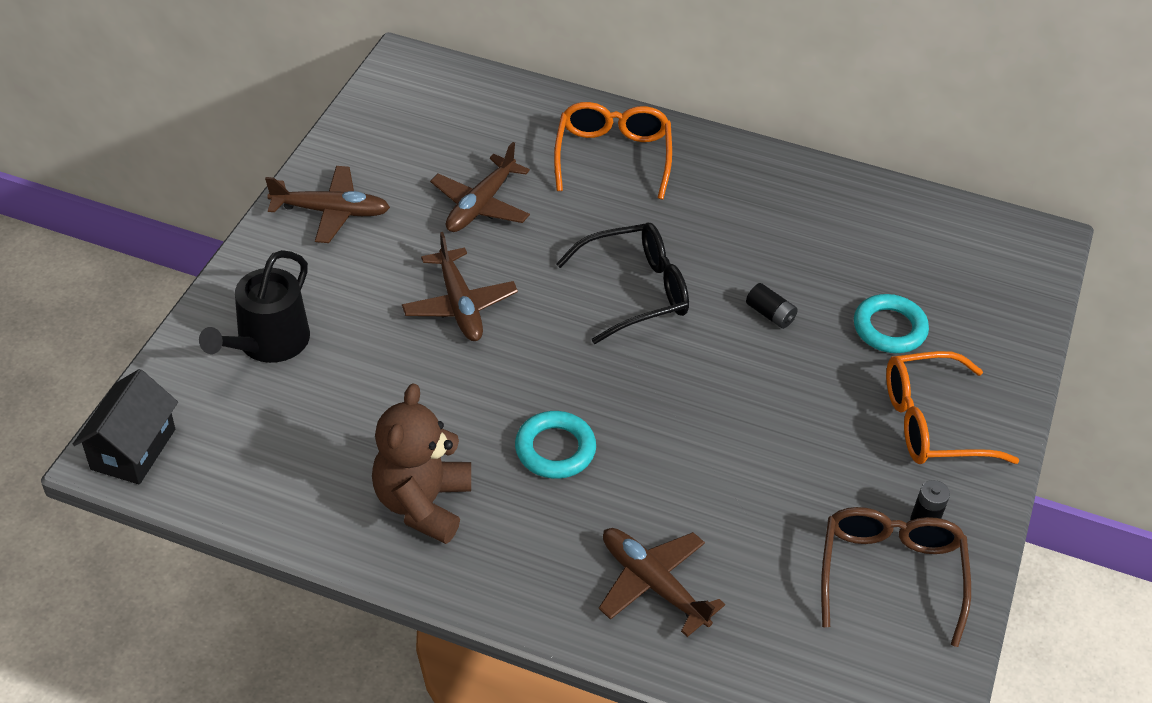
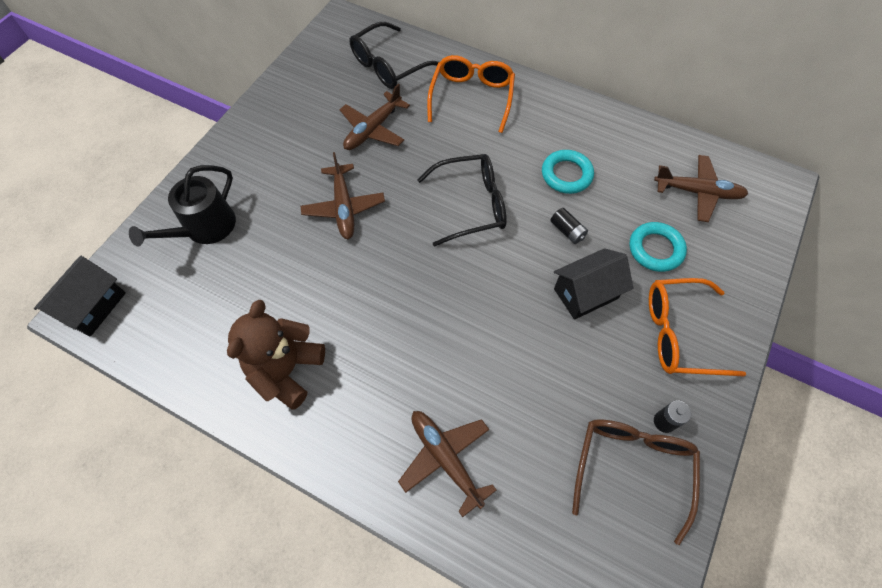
camera: 10 degrees right, 15 degrees up
(330, 212) = (269, 128): brown plane -> brown plane (697, 192)
(486, 121) = (388, 66): none -> black glasses
(555, 449) = (391, 332): turquoise ring -> turquoise ring (566, 174)
(805, 386) = (586, 293): none -> black house

